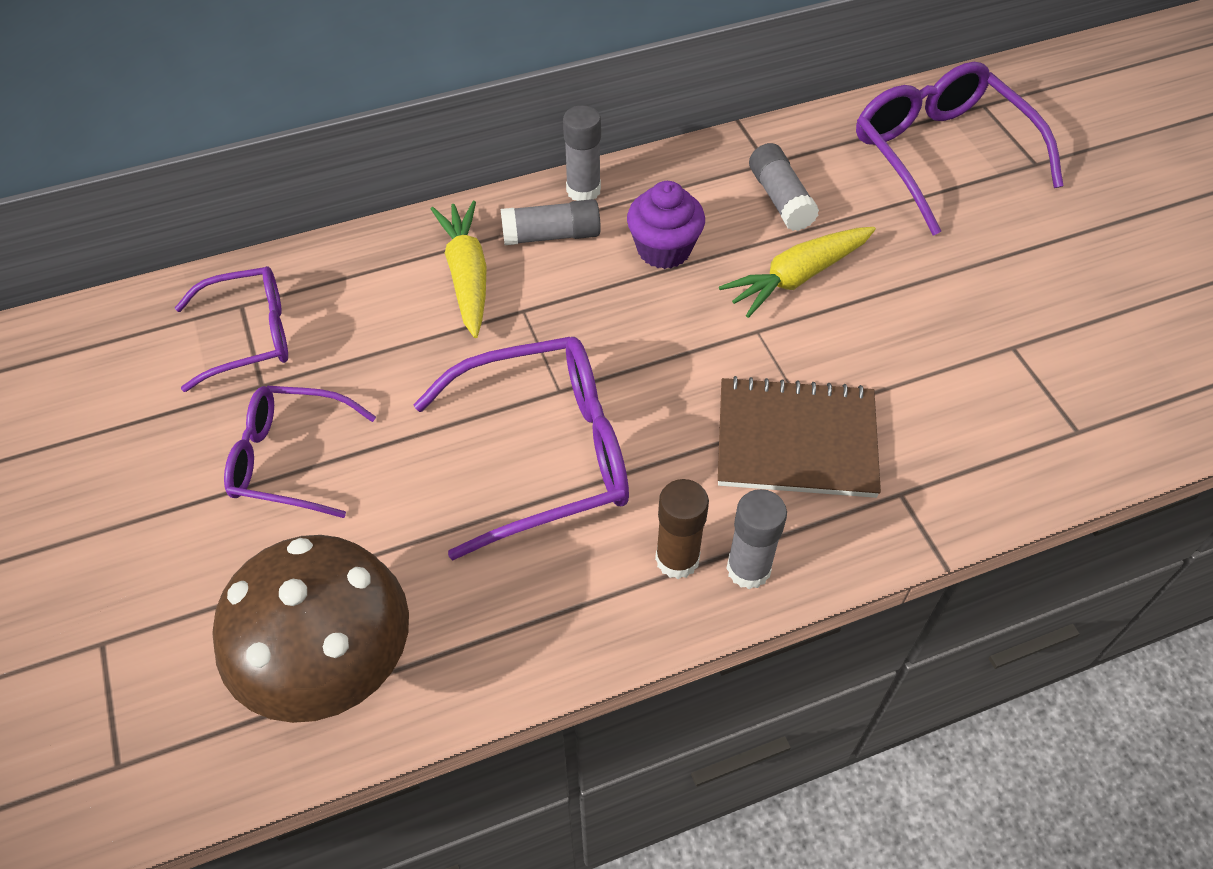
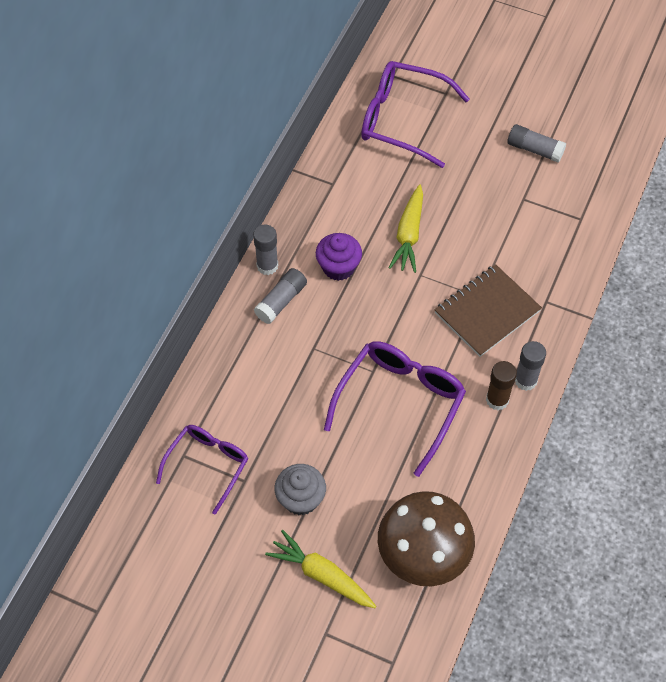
camera: 45 degrees left, 5 degrees up
(290, 459) = (300, 499): purple glasses -> grey cupcake
(467, 276) = (268, 353): yellow carrot -> yellow carrot (322, 575)
(780, 199) = (359, 199): grey glue stick -> grey glue stick (534, 149)

